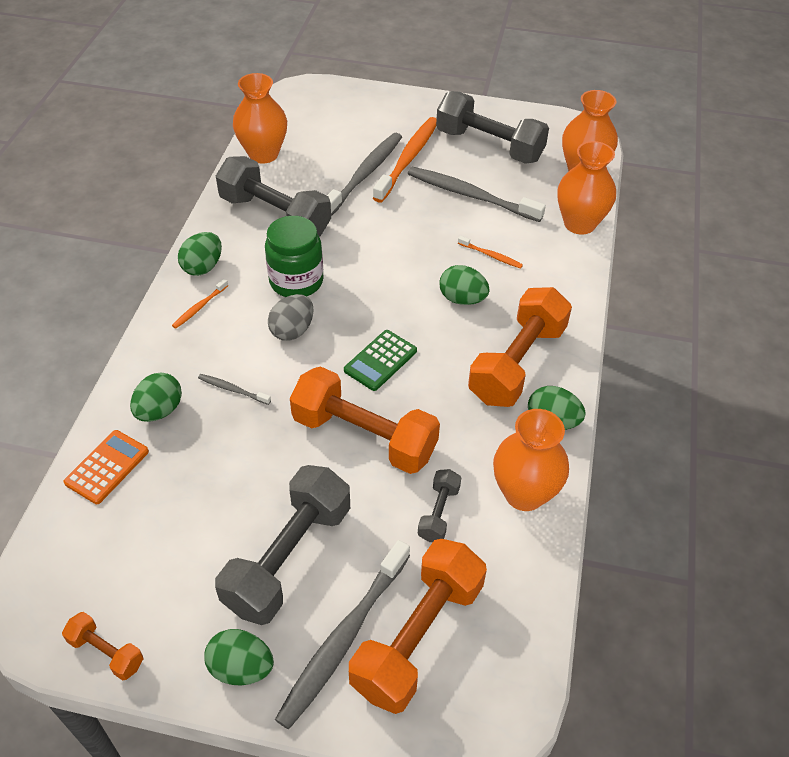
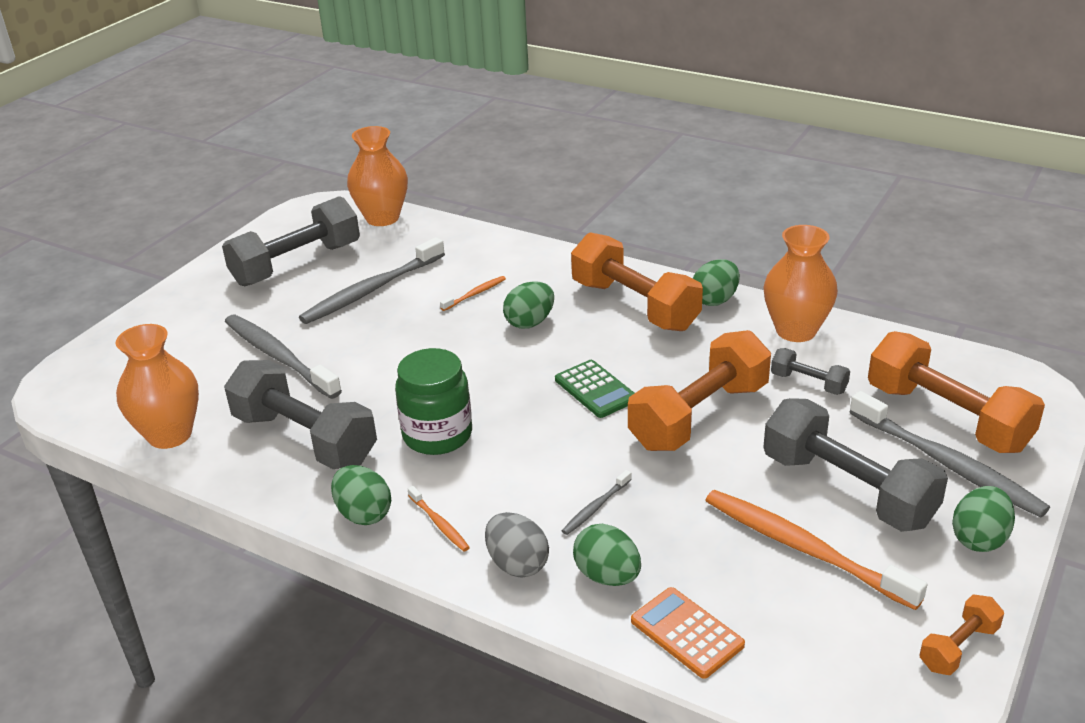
camera: 70 degrees left, 15 degrees down
(275, 216) = (305, 438): grey dumbbell -> grey dumbbell turned 75 degrees clockwise
(292, 330) = (519, 448): grey egg -> grey egg (517, 564)
(408, 159) = (275, 321): orange toothbrush -> orange toothbrush (802, 548)
(579, 224) = (460, 235): orange vase -> none

